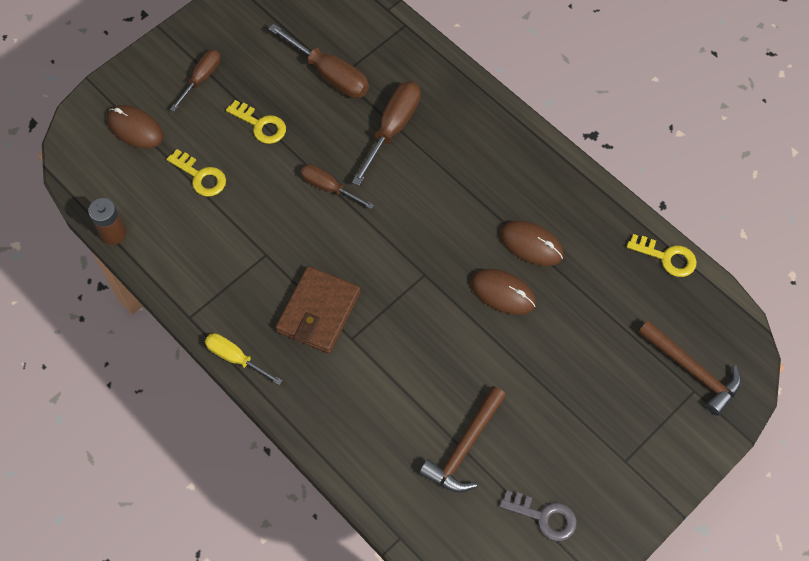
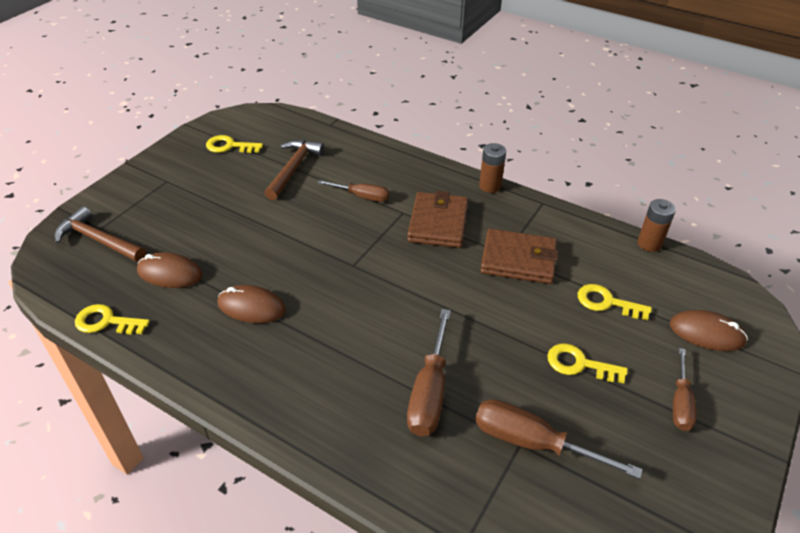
camera: 165 degrees right, 20 degrees down
(236, 358) = (490, 186): yellow screwdriver -> brown battery
(257, 243) = (518, 260): none -> brown wallet
(329, 188) = (474, 317): brown screwdriver -> brown screwdriver (361, 196)
(502, 293) = (276, 264): brown mouse -> brown mouse (170, 273)
(544, 517) = (229, 146): grey key -> yellow key

